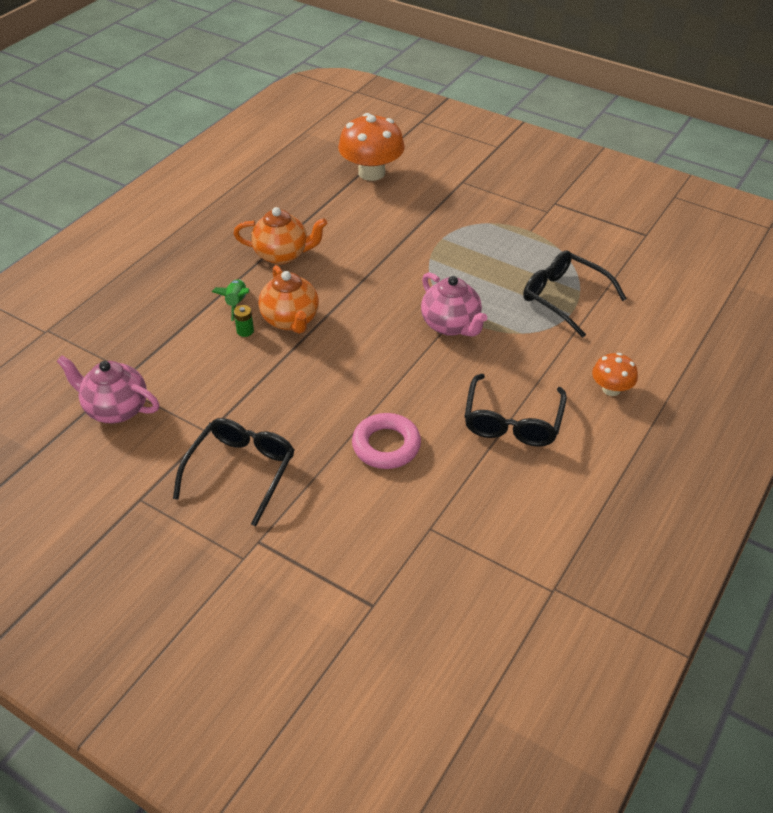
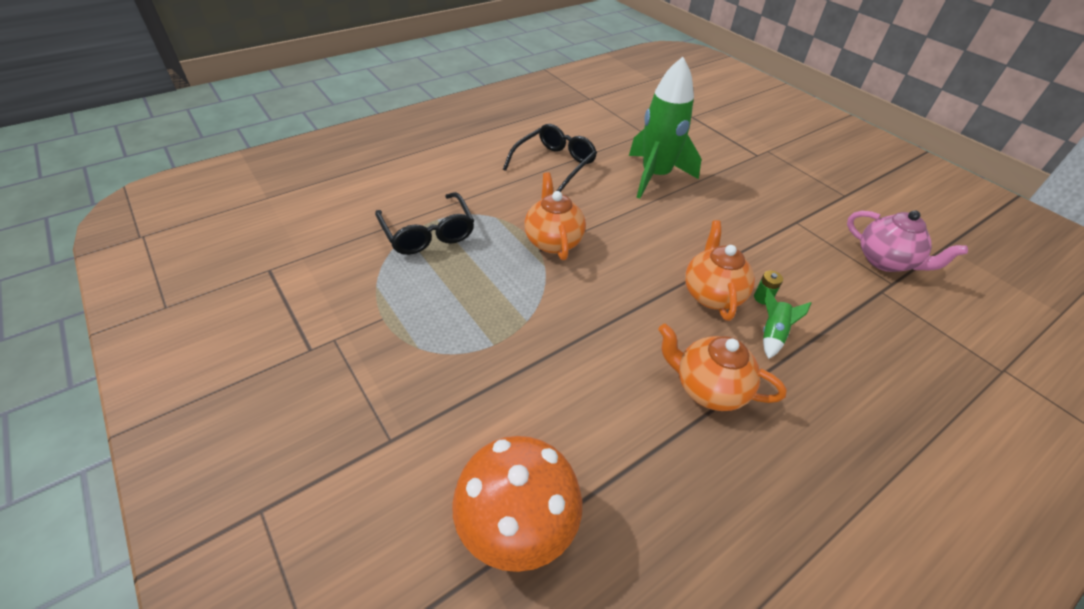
camera: 160 degrees left, 0 degrees up
(241, 472) = (769, 190): black glasses -> none
(386, 445) = (655, 176): pink ring -> green rocket
(451, 325) = (553, 241): pink teapot -> orange teapot
(611, 389) = (465, 161): orange mushroom -> none

